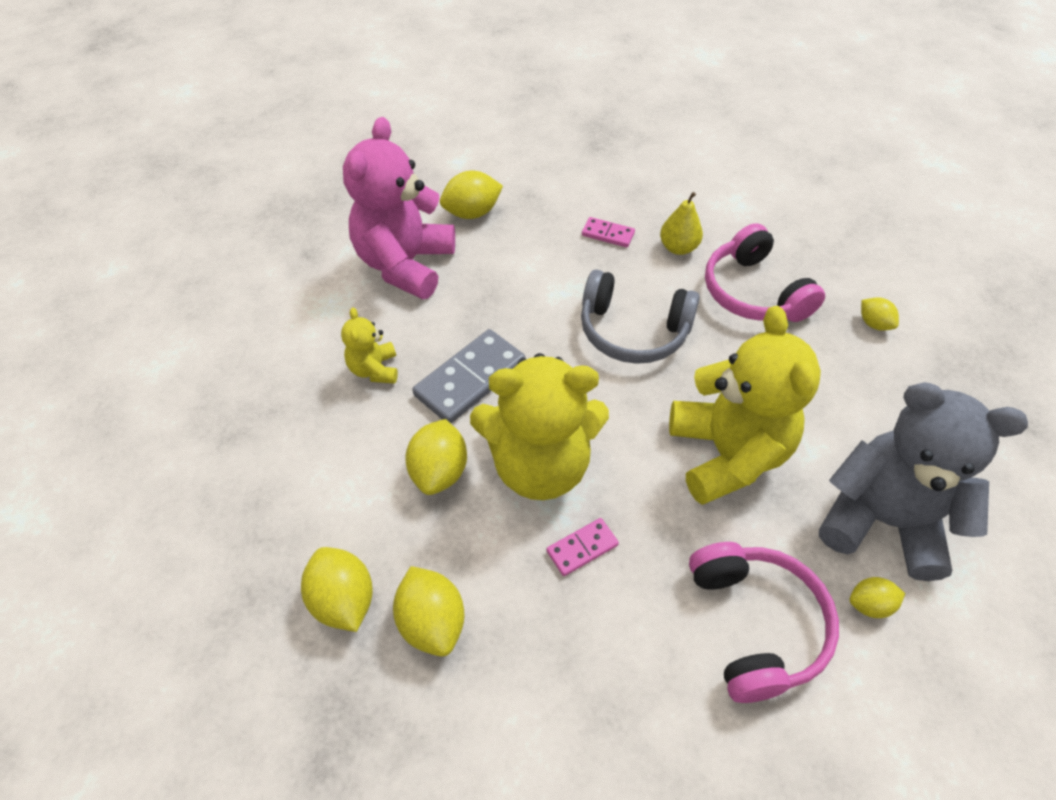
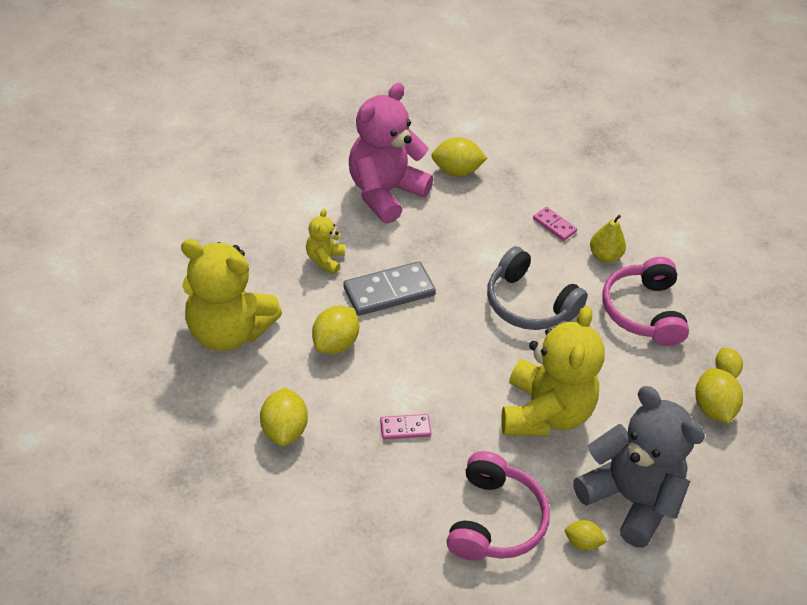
camera: 20 degrees right, 5 degrees down
(343, 600) = (235, 394): yellow lemon -> yellow lemon (712, 408)
(539, 465) = (406, 366): yellow teddy bear -> yellow teddy bear (228, 331)

